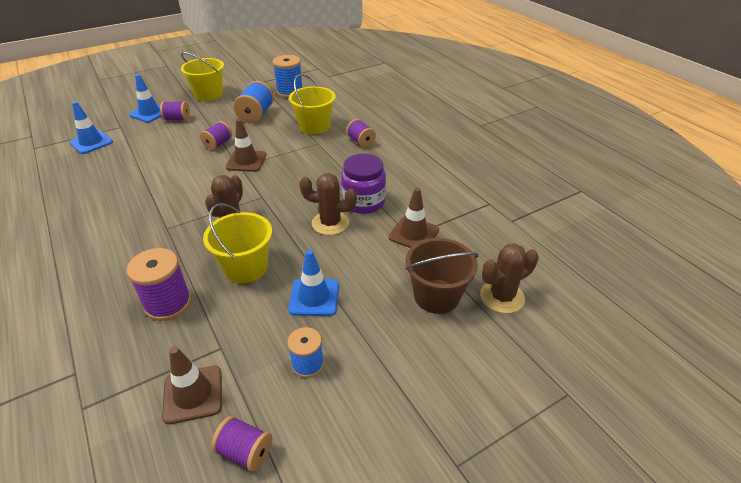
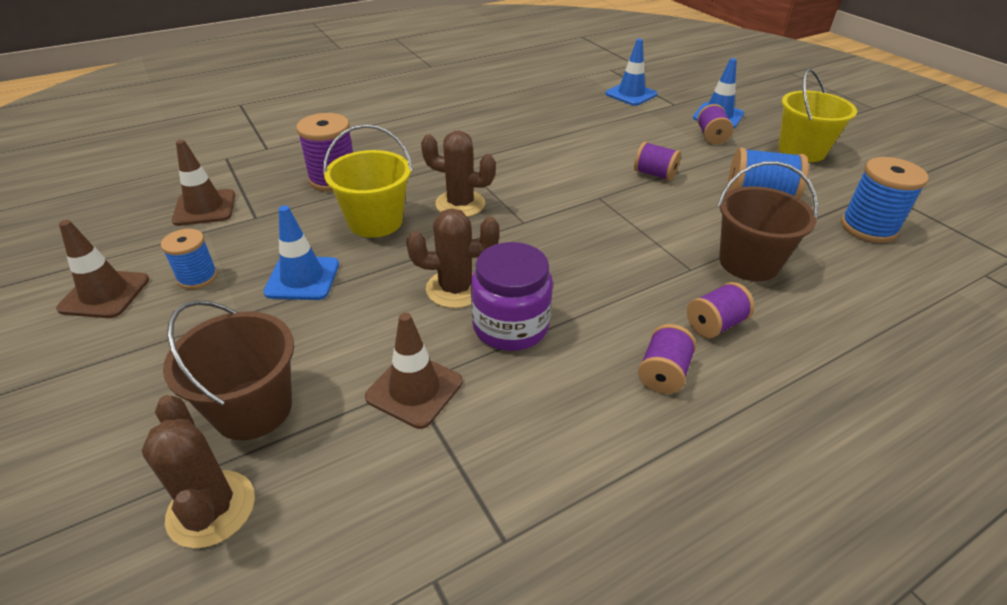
camera: 90 degrees right, 0 degrees up
(245, 451) = (119, 243): purple spool -> purple spool (663, 373)
(246, 161) = (613, 201): brown traffic cone -> brown traffic cone (105, 294)
(314, 126) = (748, 263): yellow bucket -> brown bucket
(330, 223) = (455, 289): brown cactus -> brown cactus turned 75 degrees clockwise

